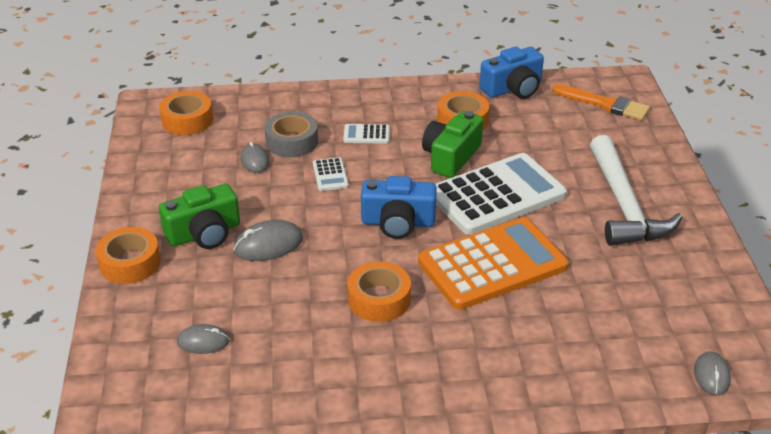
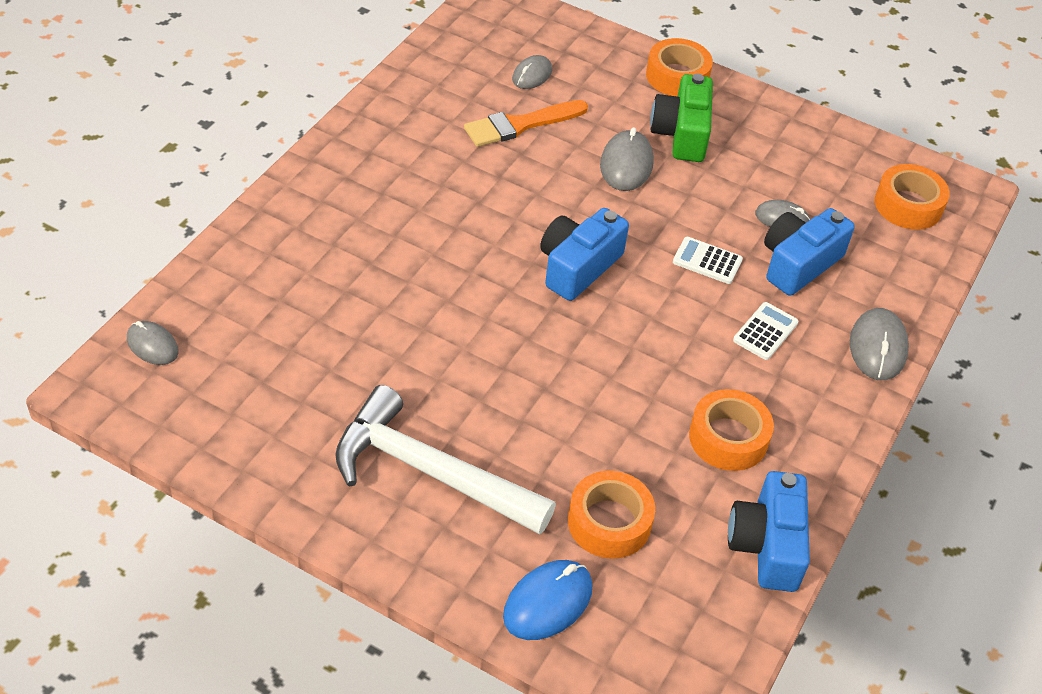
camera: 120 degrees right, 10 degrees up
(292, 142) = (798, 264): grey tape -> blue camera
(332, 96) = (877, 347): none -> grey mouse
(379, 299) = (479, 193): orange tape -> orange tape (609, 522)
(451, 157) = (659, 378): green camera -> none
(492, 264) = (448, 295): orange calculator -> none
(496, 195) = (552, 371): white calculator -> none
(605, 104) = (648, 625): orange brush -> orange brush (520, 125)
(637, 135) = (548, 602): none -> blue mouse

